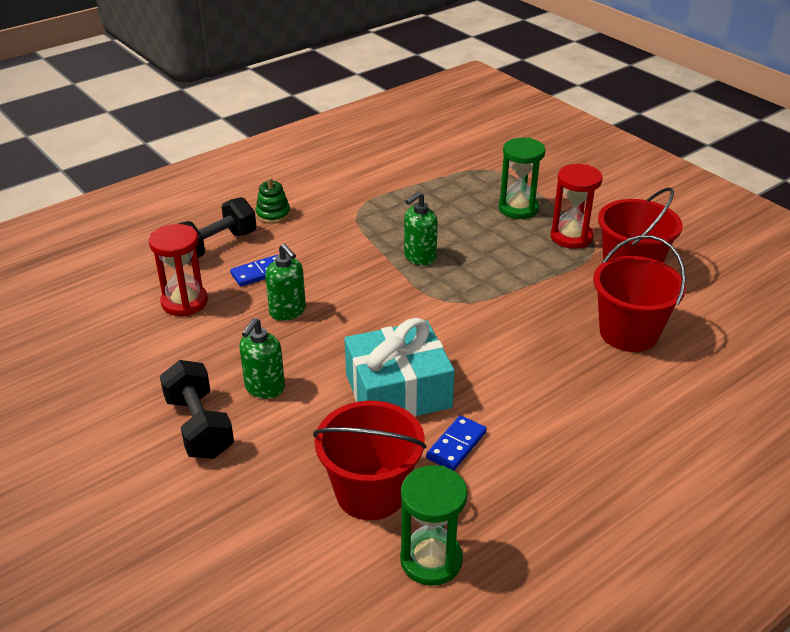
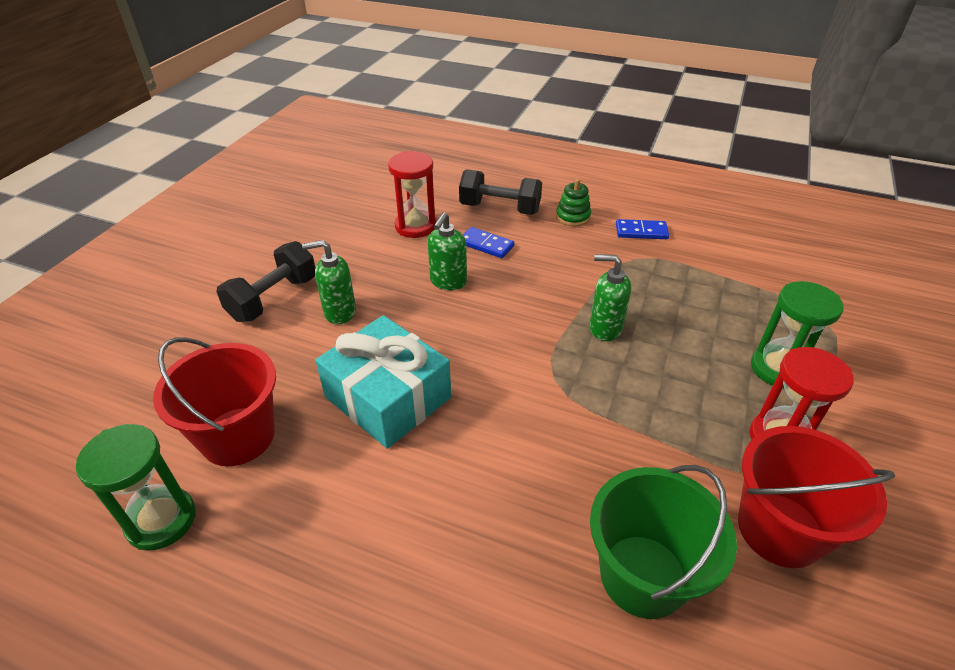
camera: 60 degrees right, 5 degrees up
(456, 445) = (332, 475): blue domino -> blue domino (641, 232)
(628, 333) = (643, 575): red bucket -> green bucket

